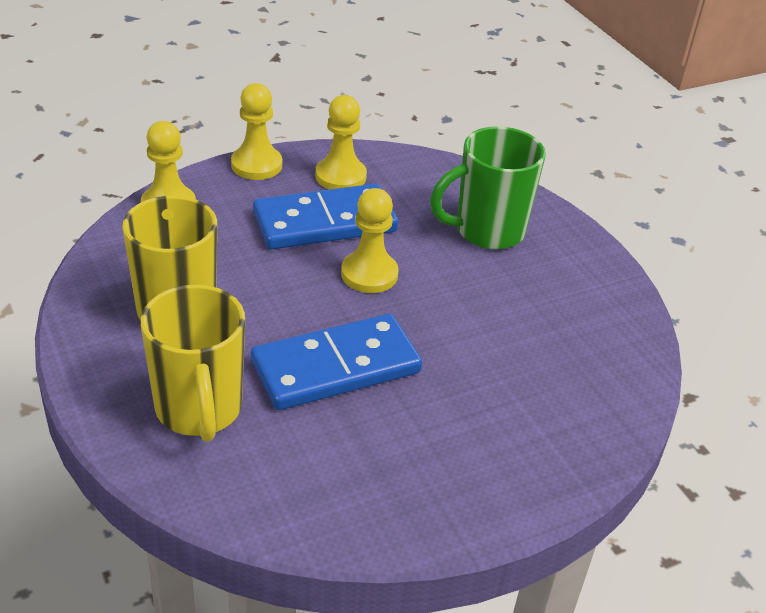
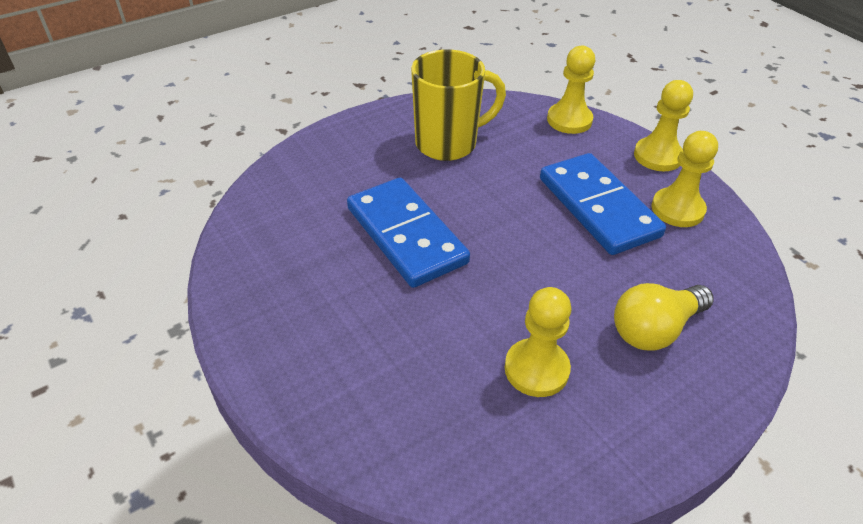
camera: 85 degrees right, 5 degrees up
(199, 410) = (343, 171): yellow mug -> none
(369, 274) = (536, 243): yellow pawn -> yellow pawn (536, 369)
(487, 231) = (654, 329): green mug -> yellow light bulb

